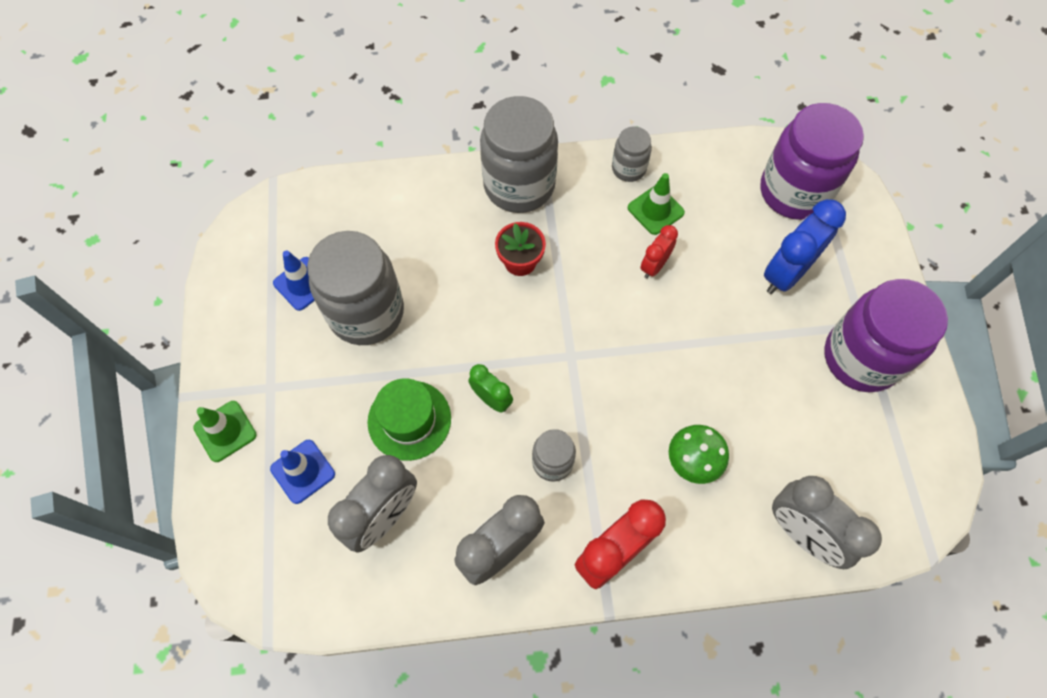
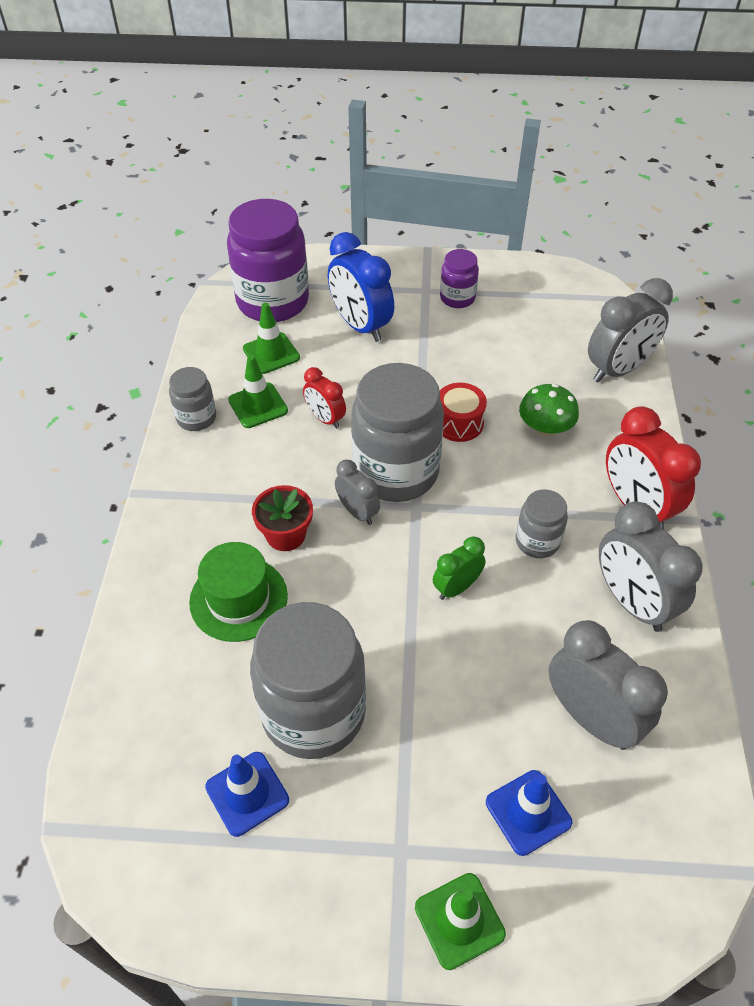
camera: 80 degrees left, 15 degrees down
(409, 420) = (471, 677): green hat -> green hat (238, 599)
(519, 185) = (180, 521): grey jar -> grey jar (396, 472)
(554, 310) = (357, 512): none -> grey clock
(679, 379) = (458, 423): none -> red drum
(723, 206) = (271, 353): none -> green traffic cone
(861, 357) = (457, 298): purple jar -> purple jar, size x0.49

